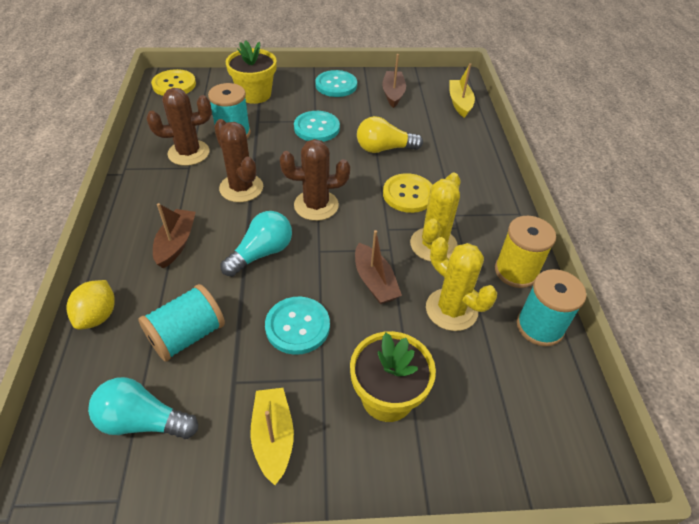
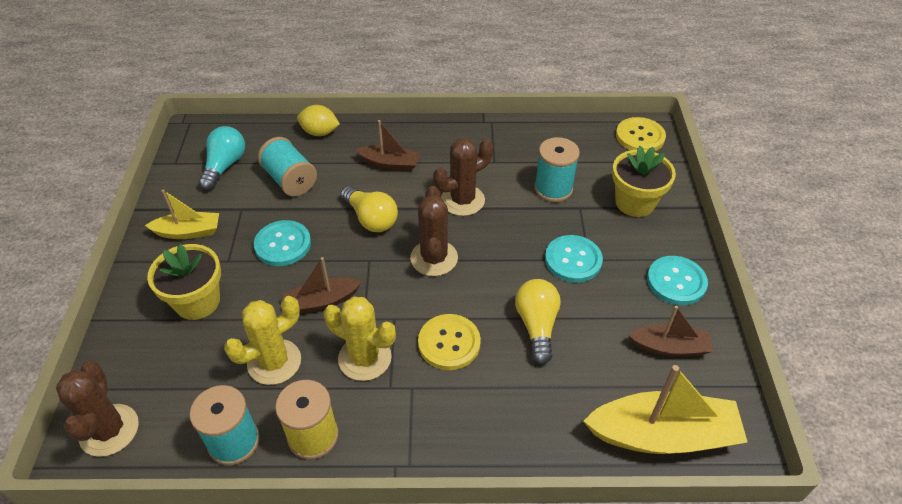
camera: 95 degrees right, 0 degrees up
(188, 153) = (516, 159): brown cactus -> brown cactus (109, 430)
(261, 253) = (371, 219): turquoise light bulb -> yellow light bulb
(459, 103) = (662, 435): yellow boat -> yellow boat, size x1.73

